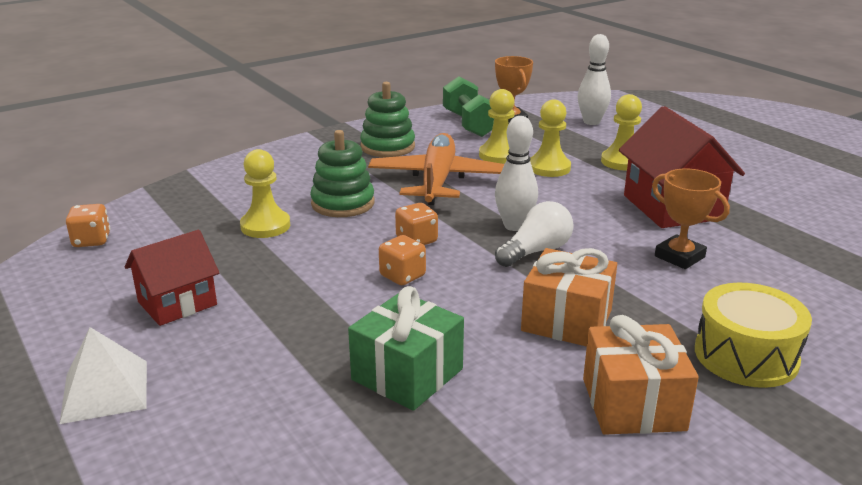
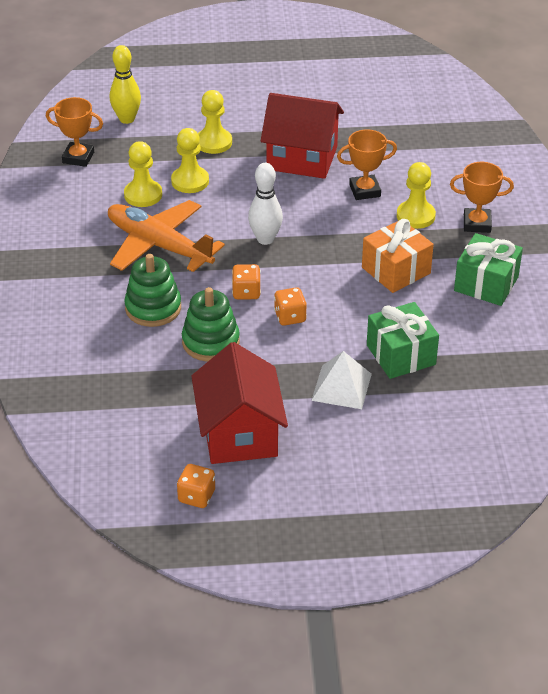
camera: 60 degrees left, 15 degrees up
(91, 241) = (96, 462): orange dice -> orange dice (196, 496)
(105, 391) = (324, 487): white pyramid -> white pyramid (341, 387)
(177, 303) = (239, 433): red house -> red house, size x1.56
(265, 226) = (155, 360): yellow pawn -> yellow pawn (415, 216)
(387, 147) = (65, 246): green stacking toy -> green stacking toy (210, 342)
(469, 124) = (63, 183): green dumbbell -> none
(536, 251) = (308, 245): white light bulb -> none
(591, 122) = (127, 119): white bowling pin -> yellow bowling pin
(633, 404) = (486, 284): orange gift -> green gift
(746, 356) = (477, 224): yellow drum -> orange trophy

